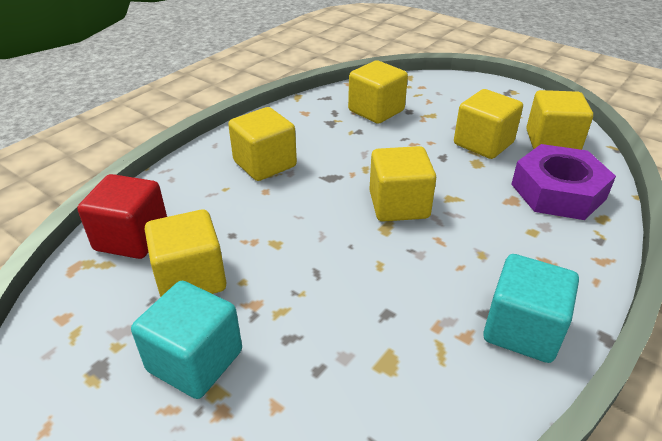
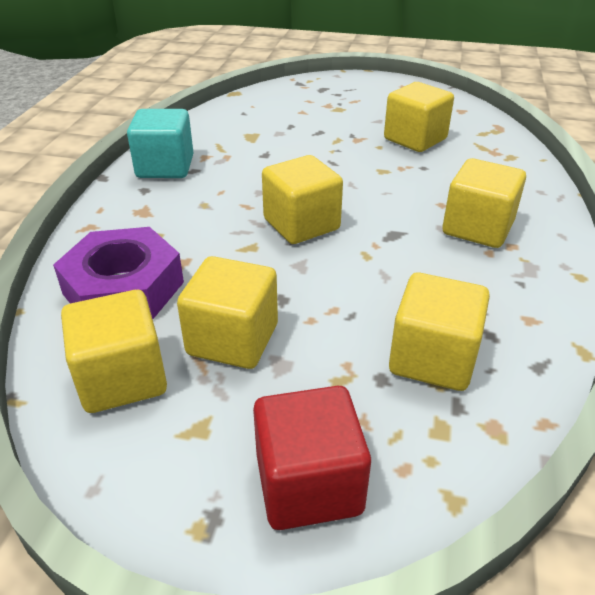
camera: 155 degrees right, 0 degrees up
(132, 238) = (492, 147): red cube -> red cube (308, 484)
(195, 361) = (362, 114): turquoise cube -> none

